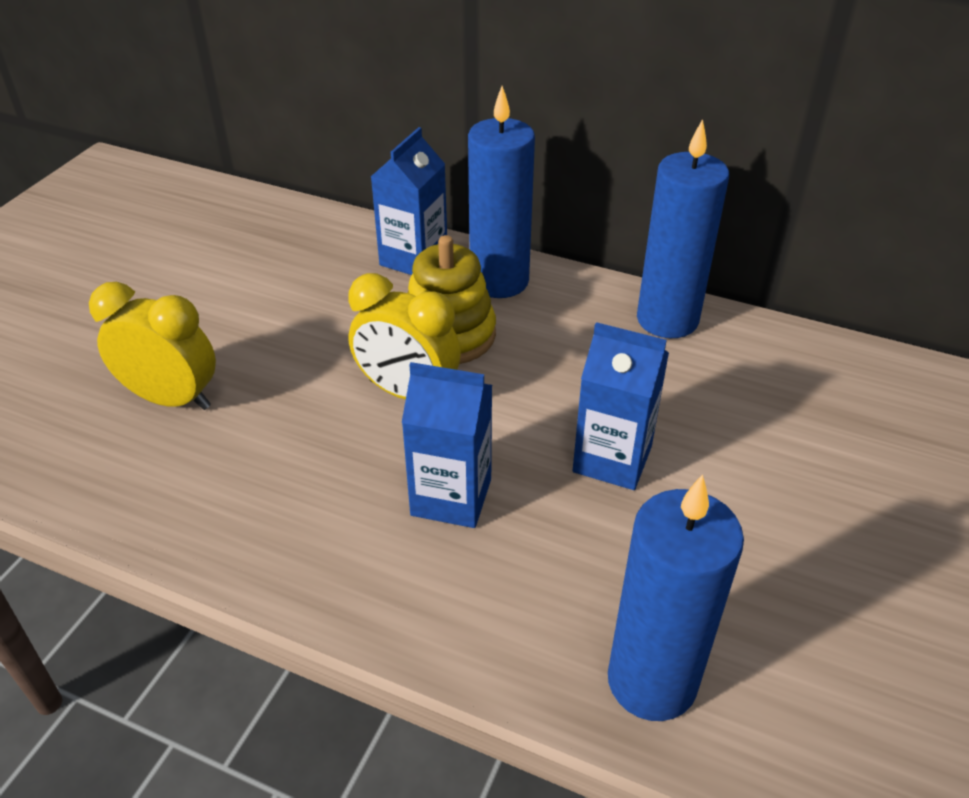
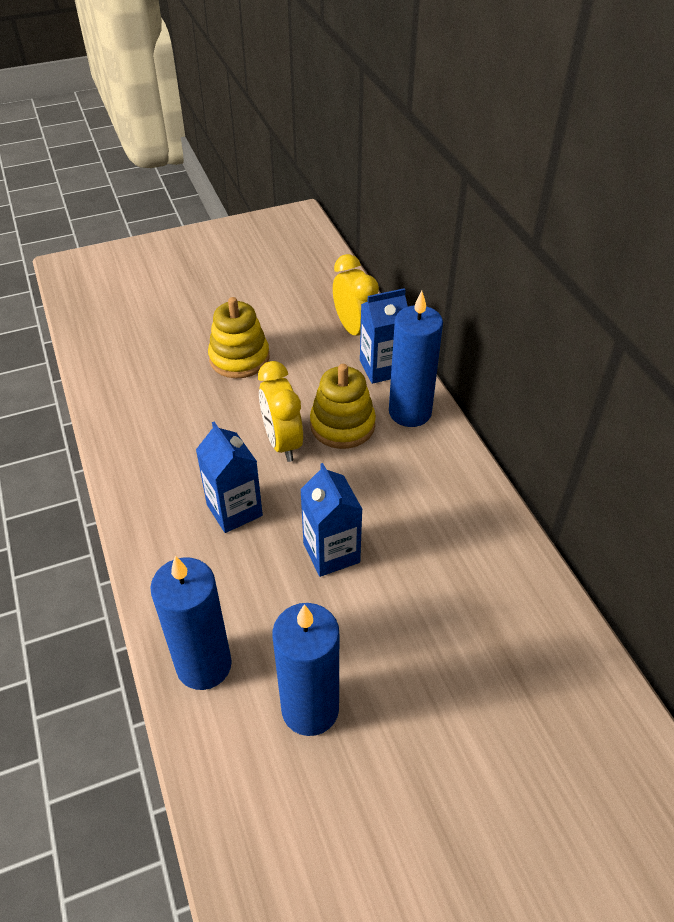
camera: 45 degrees right, 5 degrees up
(172, 399) = (182, 371): yellow clock -> yellow clock (355, 330)
(231, 342) = (239, 358): none -> yellow stacking toy
(667, 319) = (473, 501): blue candle -> blue candle (310, 709)

